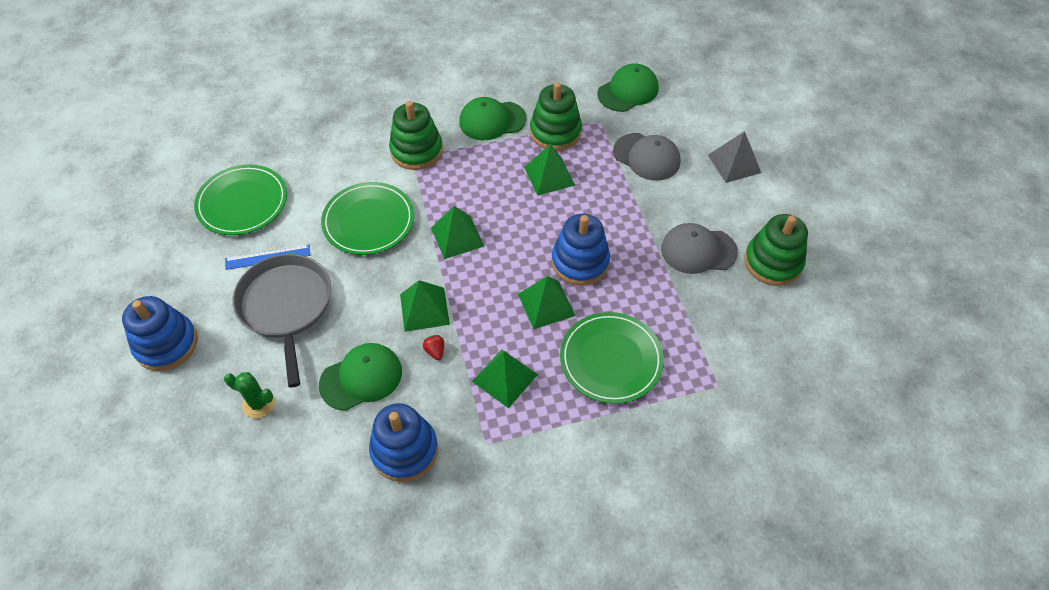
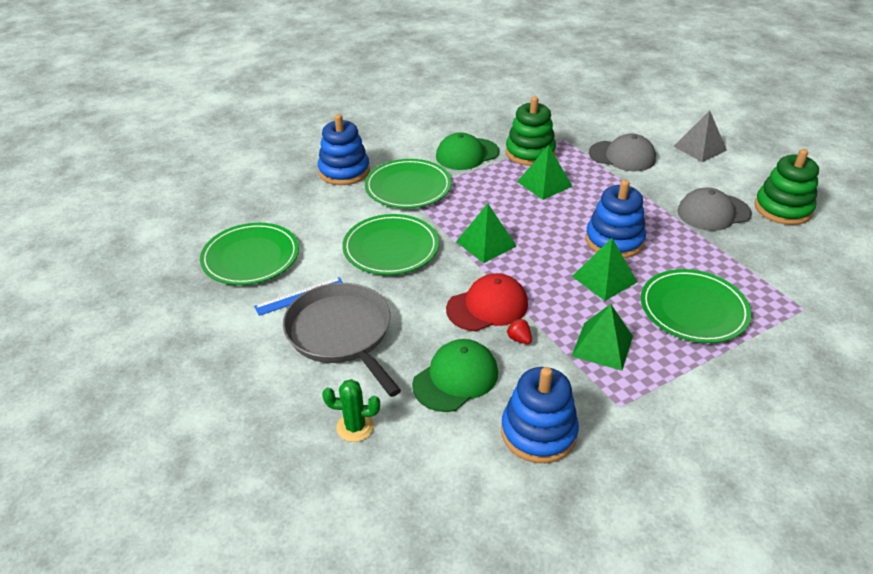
camera: 15 degrees left, 15 degrees down
(166, 344) = (221, 395): blue stacking toy -> blue stacking toy (344, 171)
(416, 151) = (408, 187): green stacking toy -> green plate
(424, 309) = (487, 306): green pyramid -> red cap
(628, 91) = (575, 115): green cap -> none

